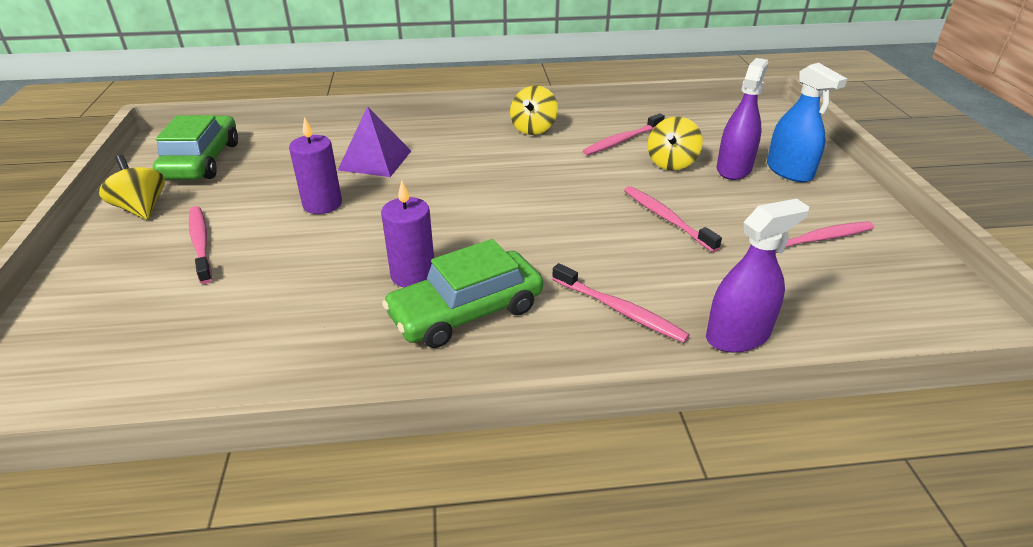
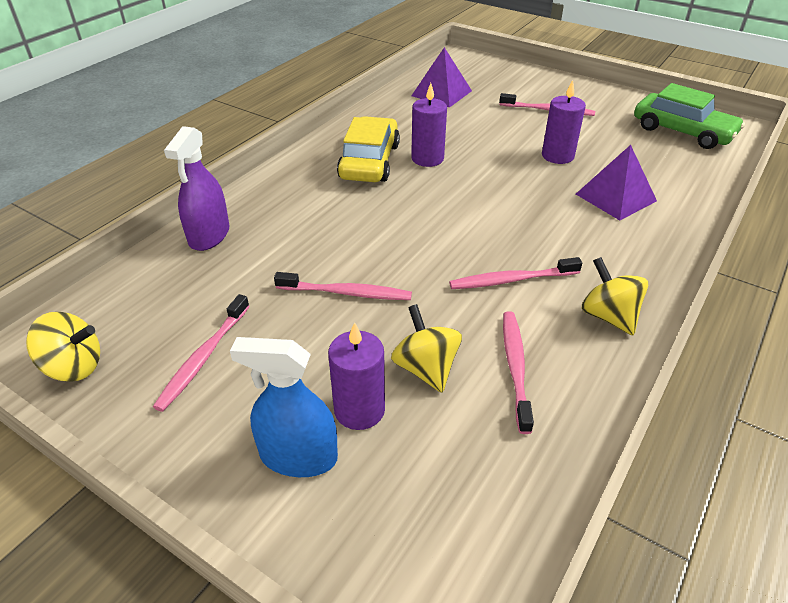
camera: 130 degrees right, 5 degrees up
(141, 208) = (618, 102): yellow spinning top -> yellow spinning top (74, 366)
(197, 350) = (441, 93): none -> purple pyramid
(466, 311) = (369, 161): green car -> yellow car
(620, 310) = (293, 208): pink toothbrush -> pink toothbrush (511, 280)
(733, 169) = (359, 410): purple spray bottle -> purple candle

